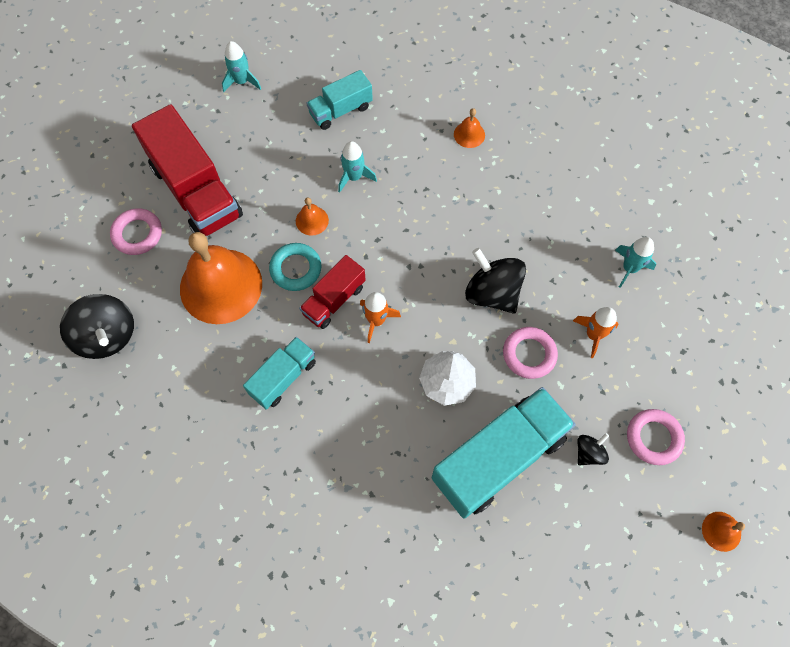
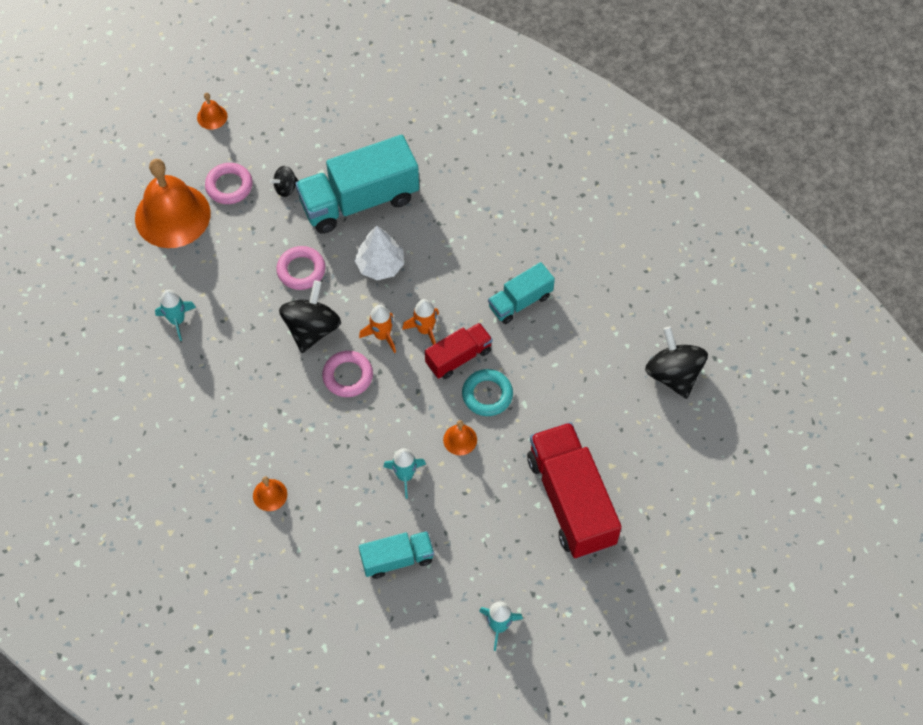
camera: 165 degrees left, 5 degrees down
(137, 234) = (636, 468): pink ring -> pink ring (348, 376)
(221, 286) = (561, 396): orange bell -> orange bell (172, 215)
(492, 293) = (312, 329): black spinning top -> black spinning top turned 135 degrees counterclockwise
(593, 335) = (238, 273): orange rocket -> orange rocket (382, 335)

